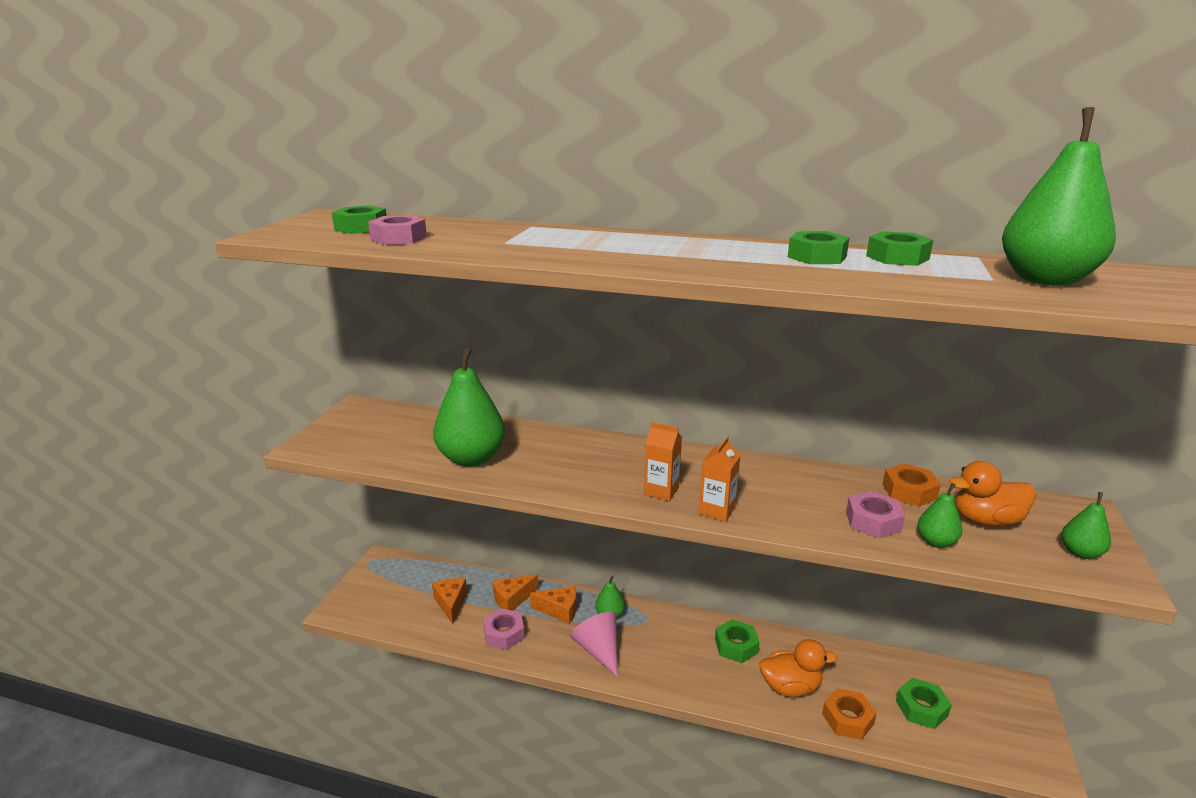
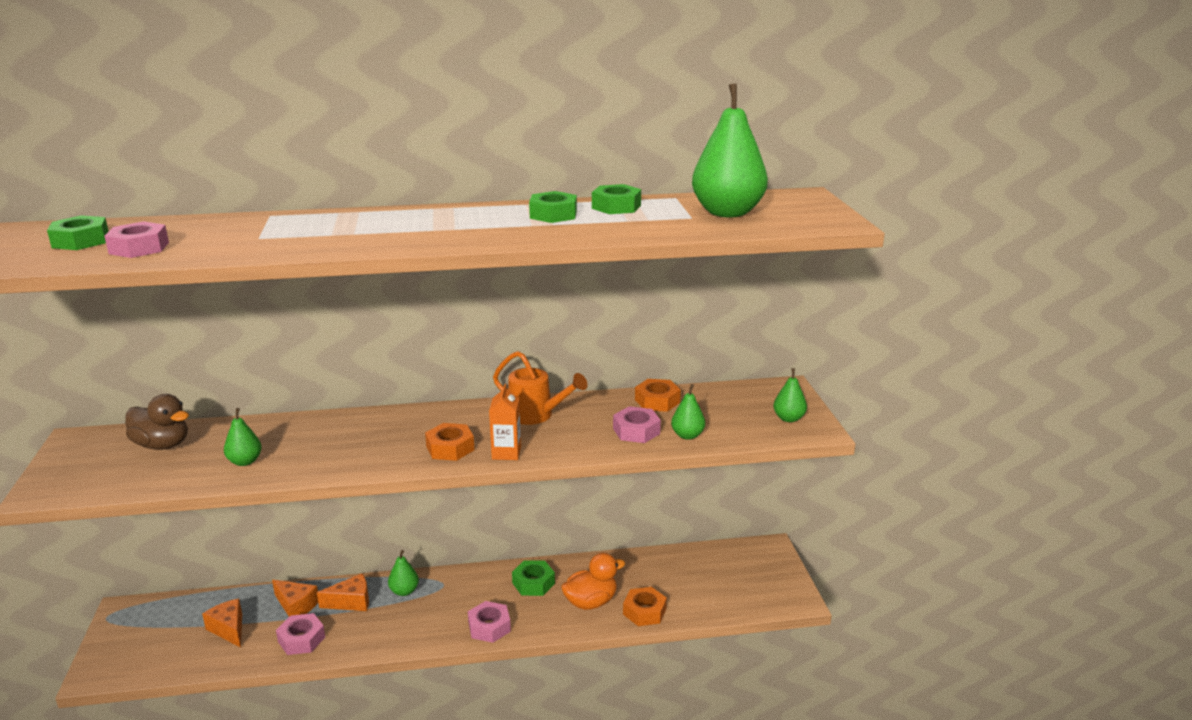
camera: 25 degrees left, 0 degrees up
(416, 427) = (162, 445): none -> brown duck
(471, 458) = (245, 461): green pear -> green pear, size x0.49
(512, 599) = (296, 606): orange cheese -> orange cheese turned 90 degrees counterclockwise
(598, 650) = (406, 625): pink cone -> none
(661, 491) = (450, 448): orange carton -> orange nut
(676, 680) = (489, 627): none -> pink nut
(764, 477) = (536, 415): none -> orange watering can
(921, 708) = (699, 585): green nut -> none
(986, 520) = (719, 410): orange duck -> none

